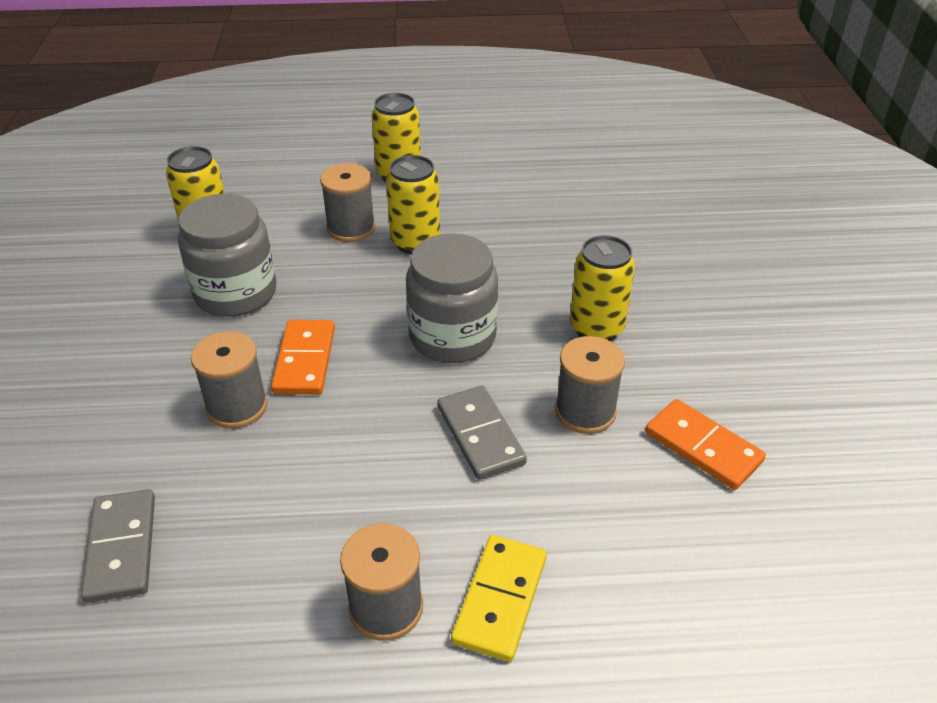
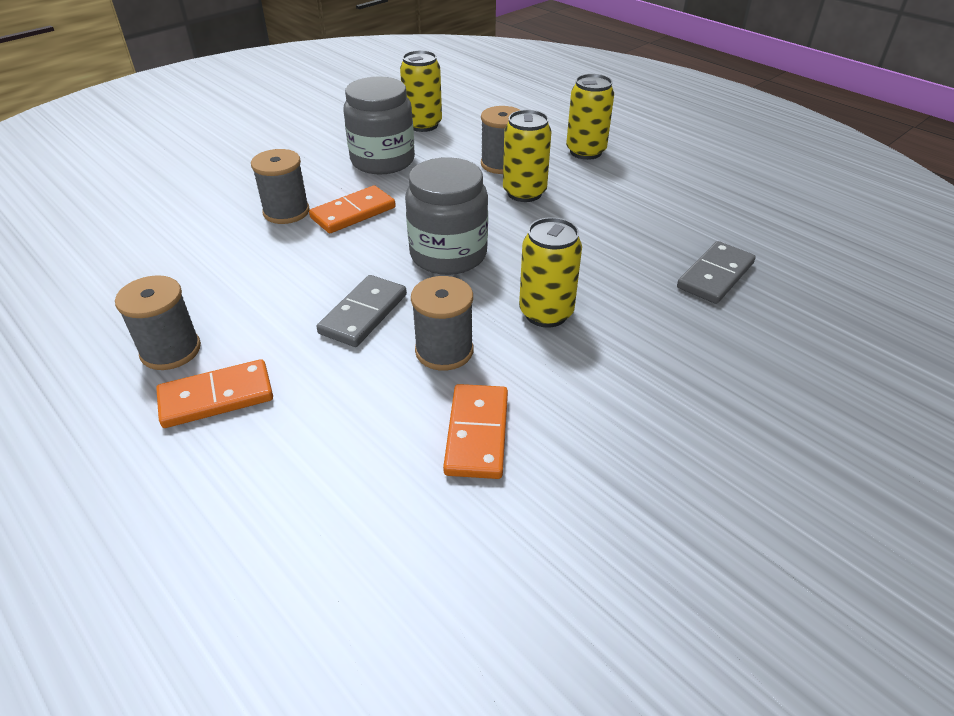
camera: 50 degrees right, 0 degrees up
(122, 548) = (142, 235): grey domino -> grey domino (715, 276)
(500, 599) = (216, 397): yellow domino -> orange domino

